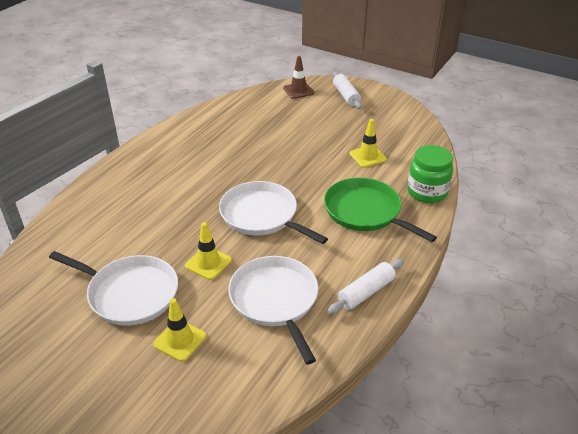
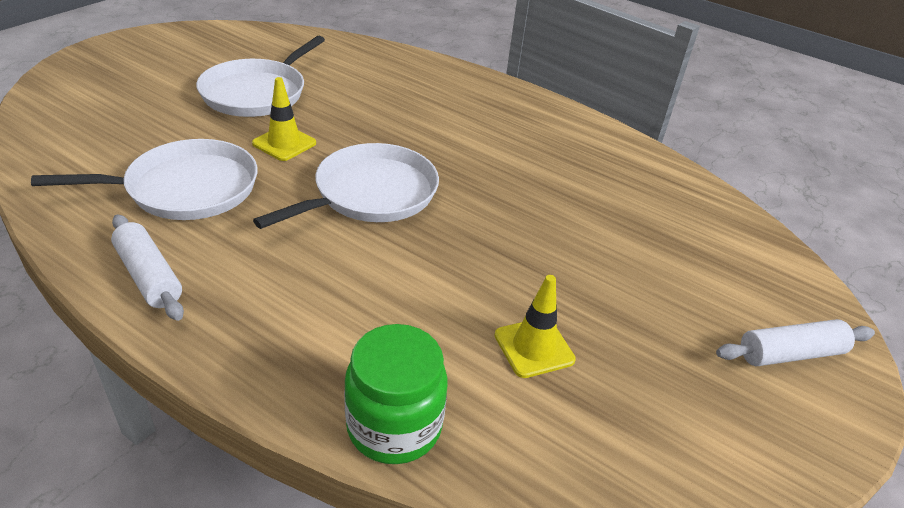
camera: 90 degrees right, 0 degrees up
(180, 340) = (164, 119): yellow traffic cone -> none
(298, 90) = (780, 278): brown traffic cone -> none
(365, 212) = (350, 311): green pan -> none

